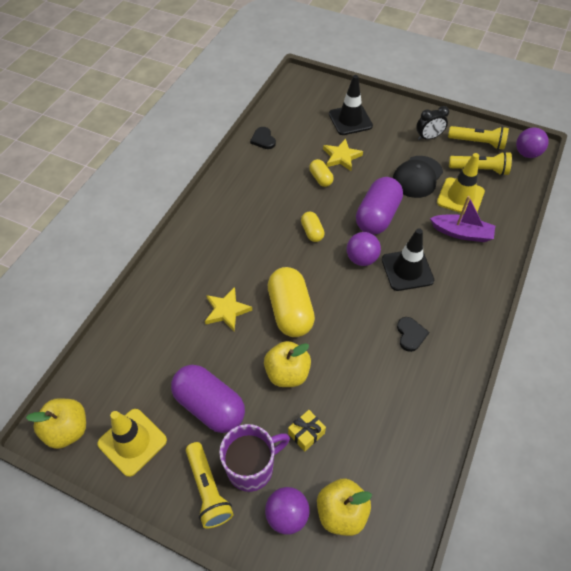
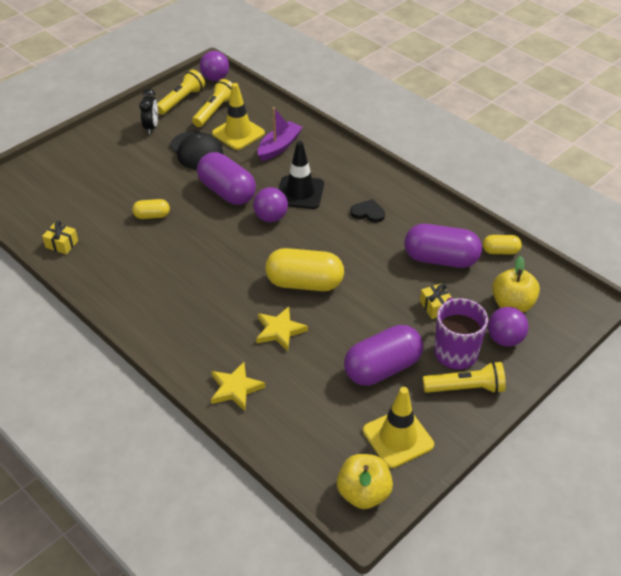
camera: 70 degrees left, 10 degrees down
(263, 139) = (62, 244): black heart -> yellow gift
(287, 373) = (371, 303): yellow apple -> none
(312, 232) = (218, 242): yellow capsule -> yellow capsule (500, 251)
(341, 157) = (133, 192): yellow star -> yellow star (235, 388)
(350, 120) = (85, 171): black traffic cone -> none
(376, 421) = (440, 259): none -> purple capsule

